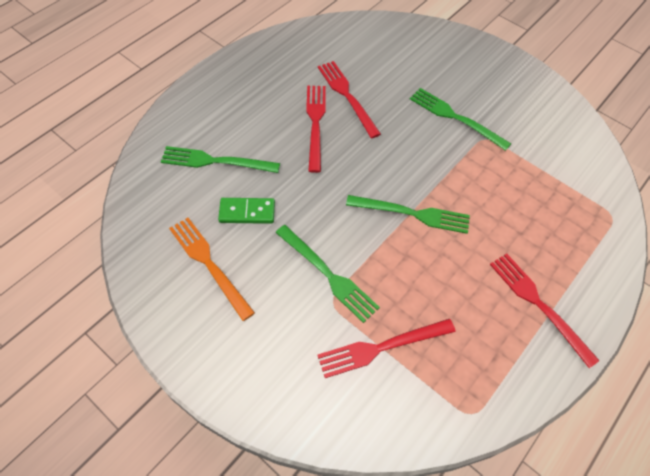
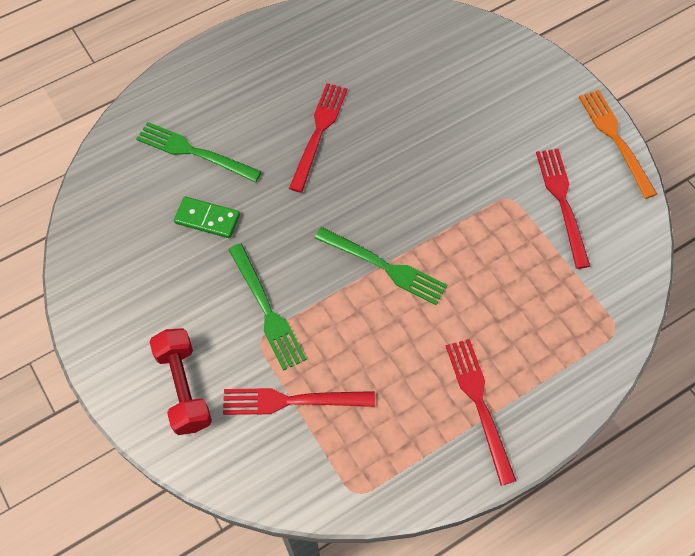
camera: 20 degrees right, 5 degrees up
(209, 264) = (149, 265): orange fork -> orange fork (615, 139)
(279, 364) = (184, 387): none -> red dumbbell
(347, 96) = (368, 106): red fork -> red fork (562, 202)
(455, 117) = (484, 163): green fork -> none

